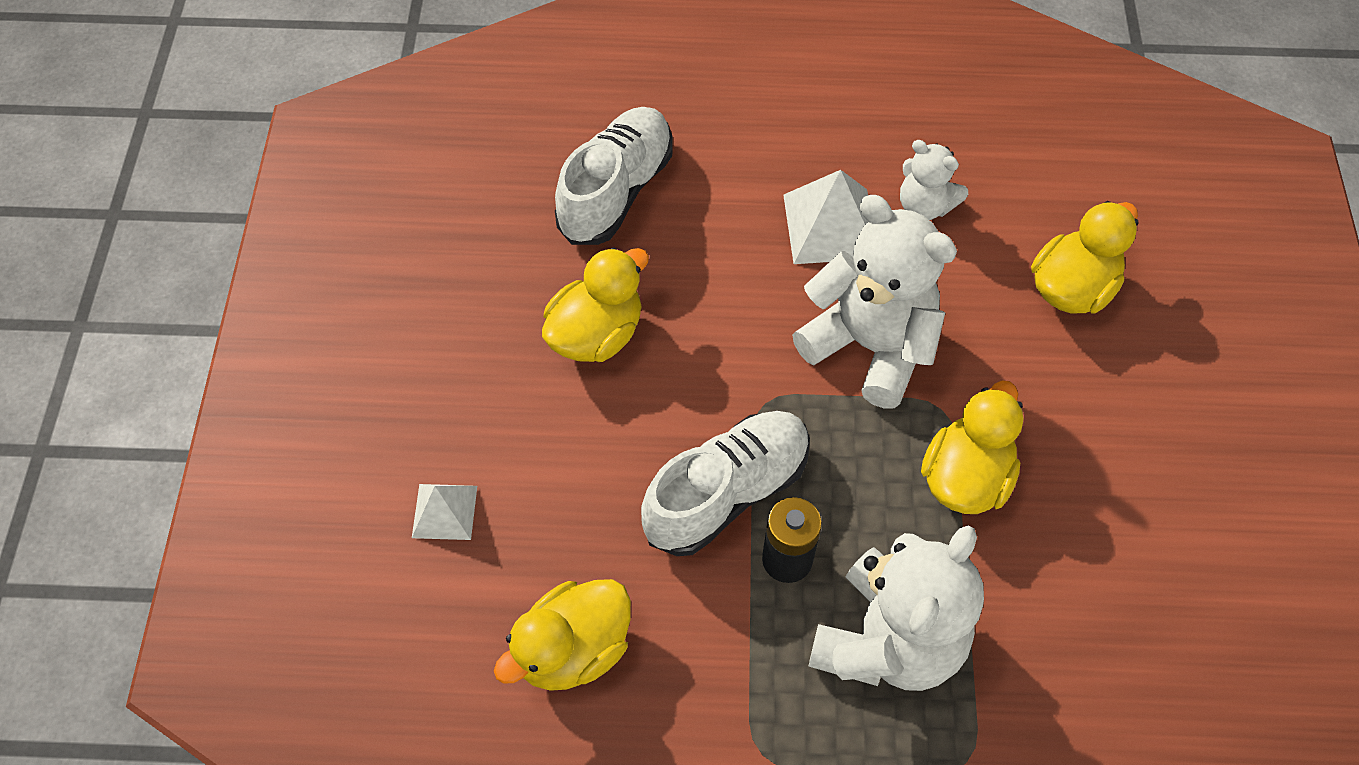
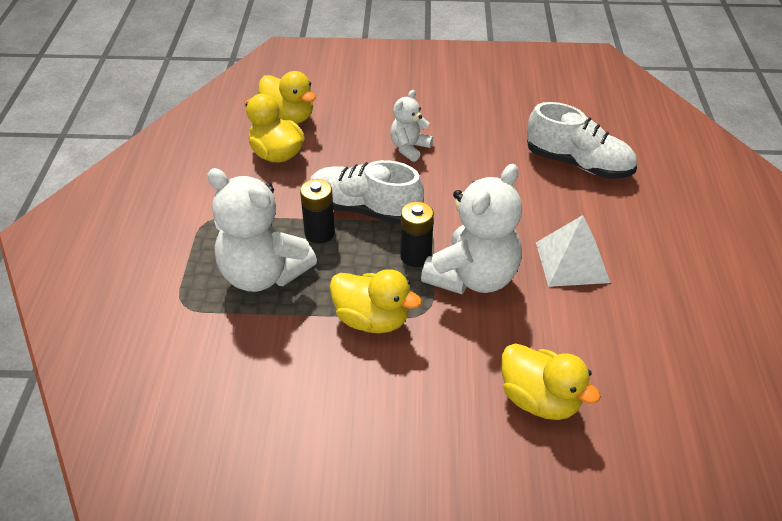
camera: 90 degrees right, 15 degrees down
(445, 511) = (357, 110): white pyramid -> none
(596, 334) = (469, 158): yellow duck -> yellow duck (288, 117)
(727, 493) = (364, 209): white shoe -> white shoe turned 150 degrees clockwise
(832, 418) = (415, 256): none -> black battery
(924, 206) = (602, 314): white teddy bear -> white teddy bear (409, 148)

